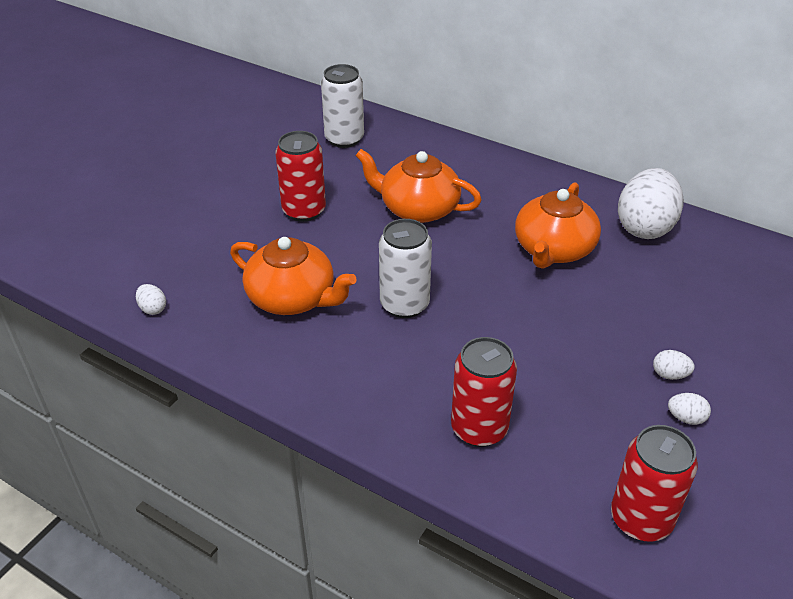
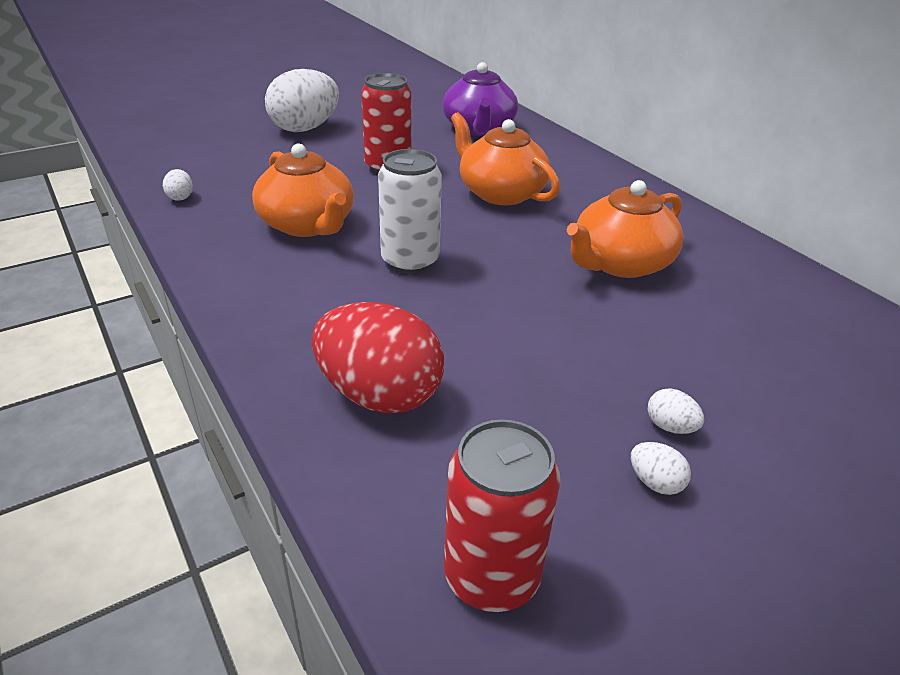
camera: 25 degrees right, 5 degrees down
(344, 139) = (479, 128): white can -> purple teapot
(479, 428) = (379, 395): red can -> red egg
(644, 227) = (753, 274): white egg -> white egg (305, 128)

